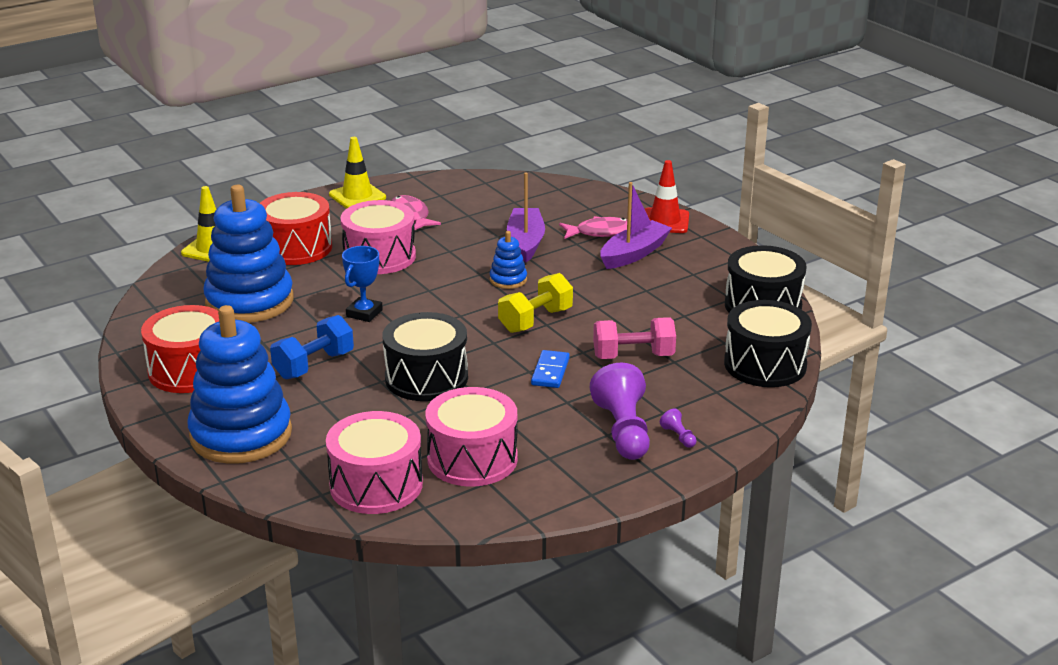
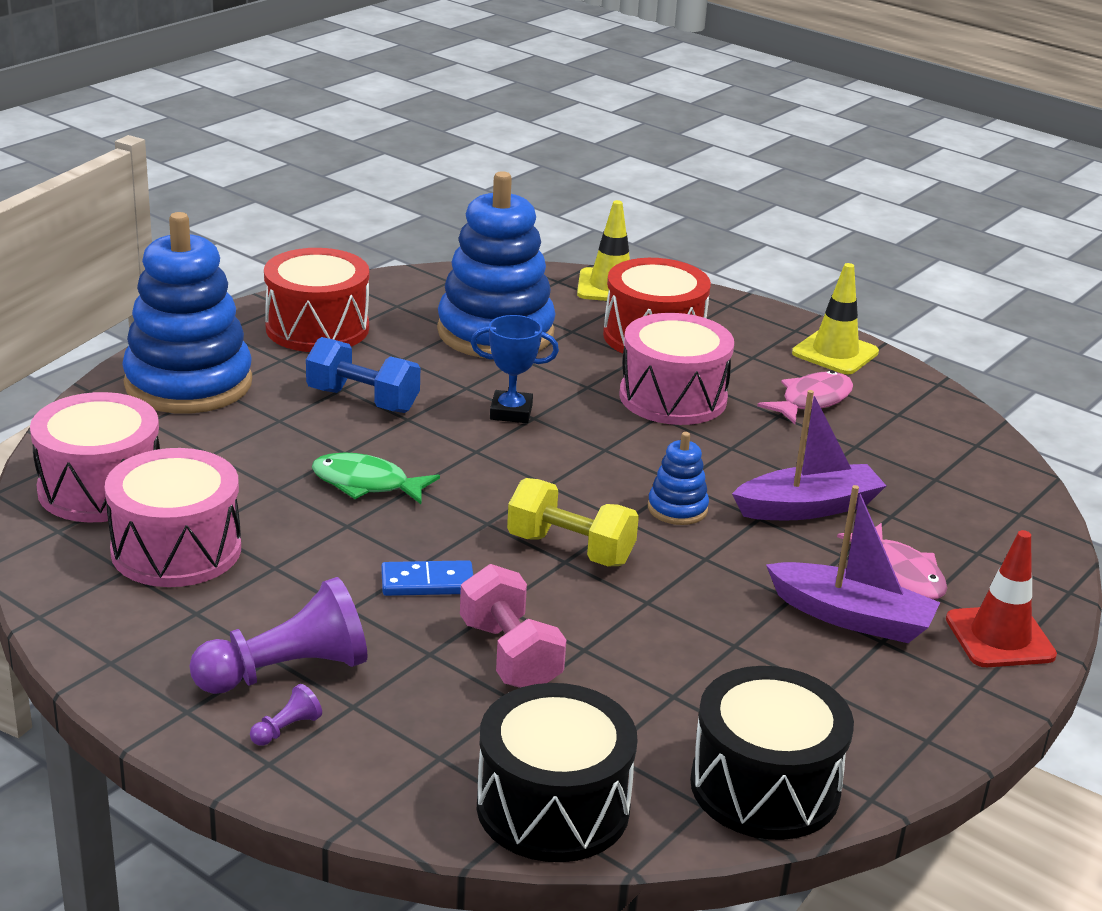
camera: 70 degrees right, 0 degrees up
(426, 378) = (366, 484): black drum -> green fish

